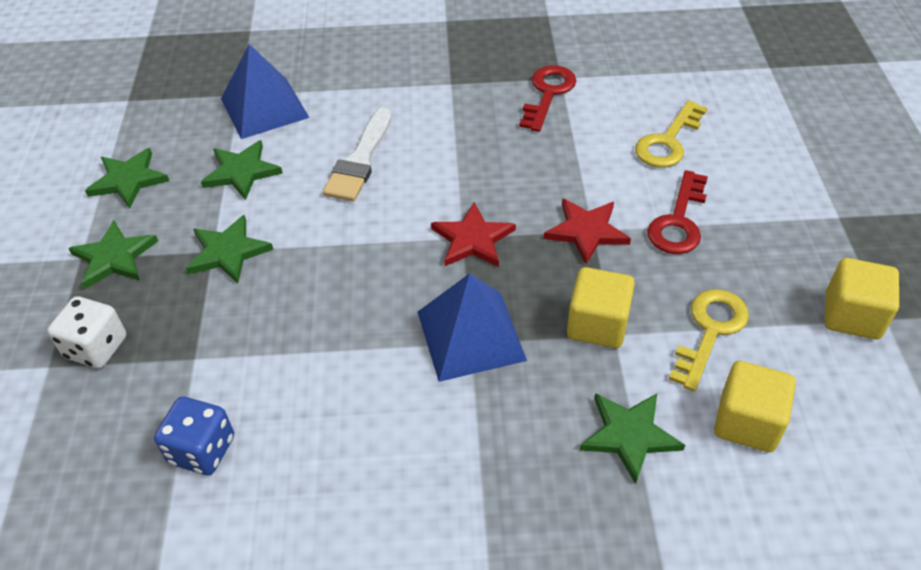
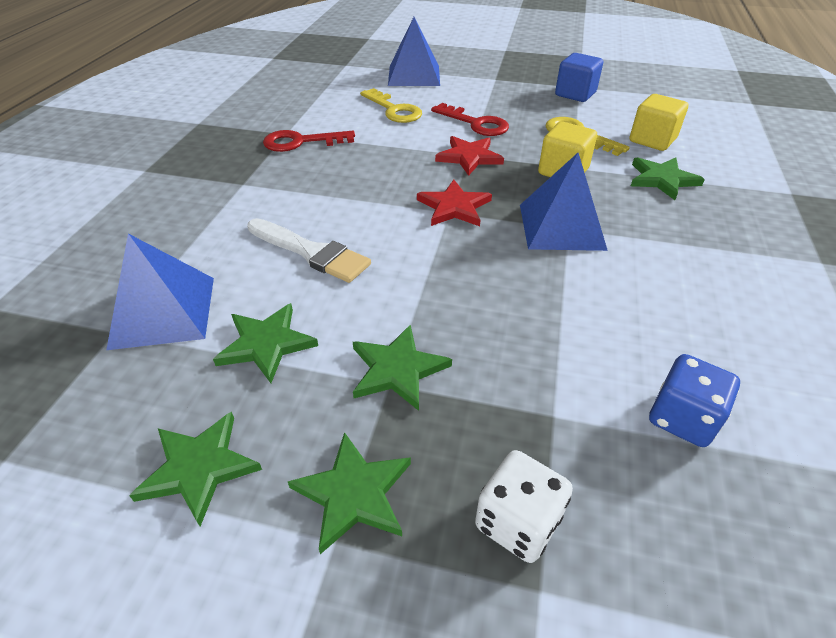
camera: 75 degrees left, 5 degrees down
(548, 94) = (301, 142): red key -> red key turned 45 degrees counterclockwise
(784, 134) = (414, 75): none -> blue pyramid
(852, 316) = (575, 94): yellow cube -> blue cube

